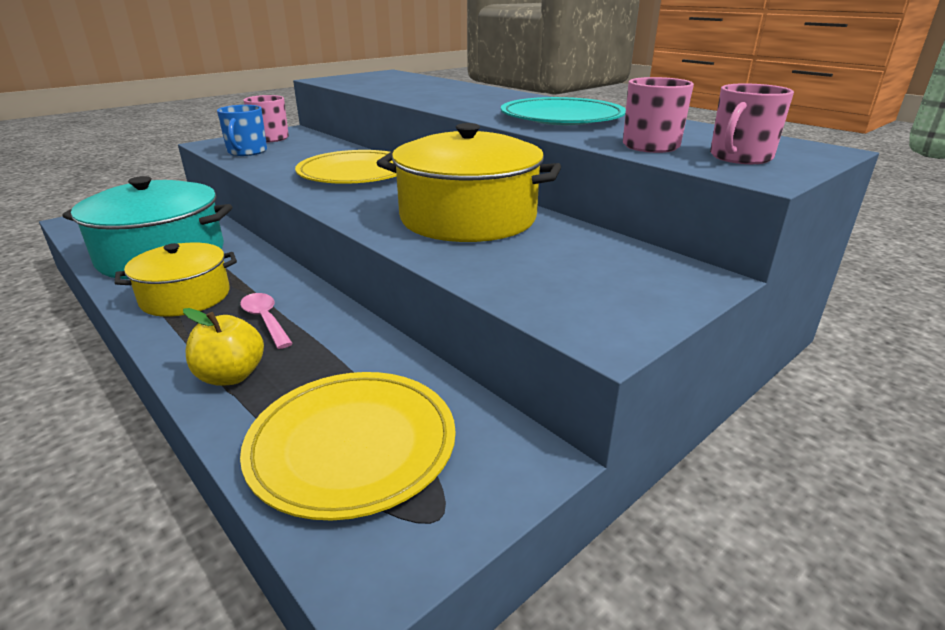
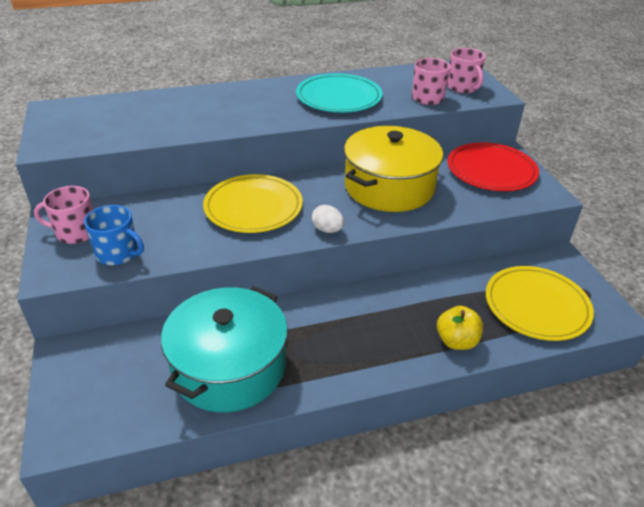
camera: 65 degrees left, 10 degrees up
(185, 297) = (330, 355): yellow pot -> none
(265, 320) = (392, 318): pink spoon -> none
(337, 205) = (327, 230): none -> white egg
(613, 274) = (491, 170): none -> red plate

